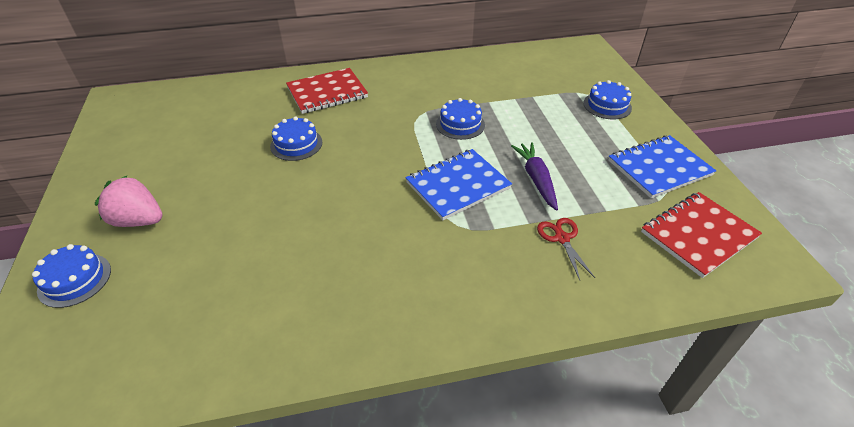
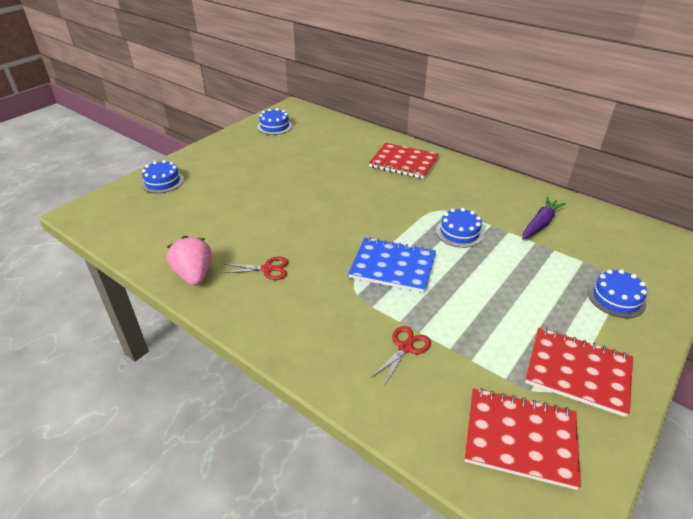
camera: 50 degrees right, 5 degrees down
(138, 220) = (217, 172): pink strawberry -> pink strawberry (194, 275)
(296, 144) = (339, 181): blue cake -> blue cake (274, 126)
(363, 271) = (267, 269): none -> red scissors
(536, 179) = (453, 302): purple carrot -> purple carrot (540, 224)
(659, 168) = (578, 372): blue notebook -> red notebook

